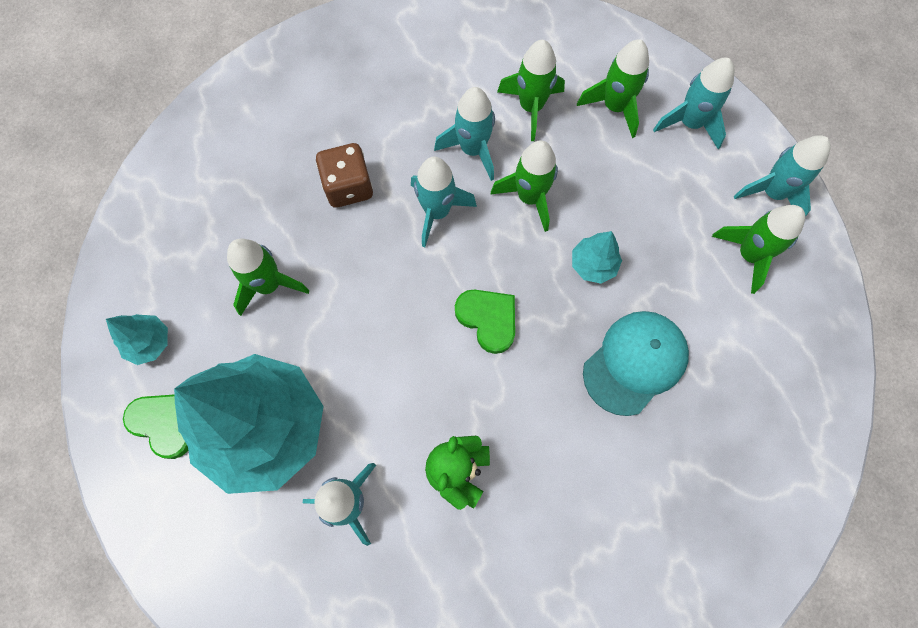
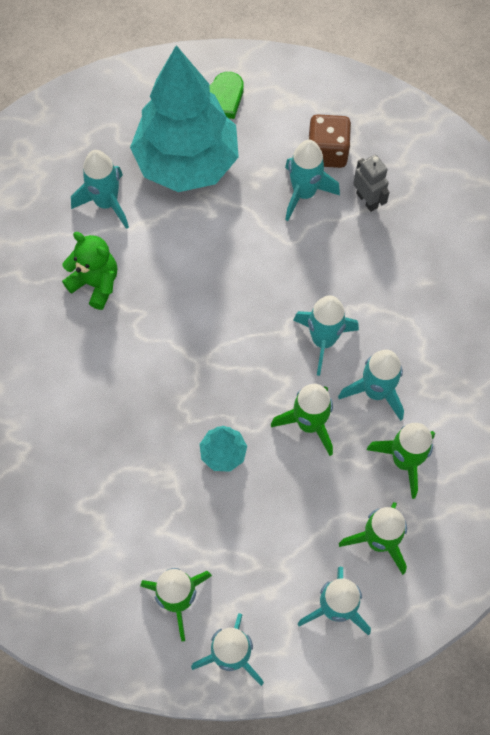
camera: 110 degrees right, 5 degrees down
(149, 343) = (287, 102): turquoise tree -> none
(258, 219) = (367, 200): none -> grey robot
(269, 285) = (304, 193): green rocket -> turquoise rocket
(348, 186) = (373, 277): brown dice -> brown dice (327, 152)
(488, 319) = (208, 348): green heart -> none
(635, 363) = (122, 452): turquoise cap -> none

